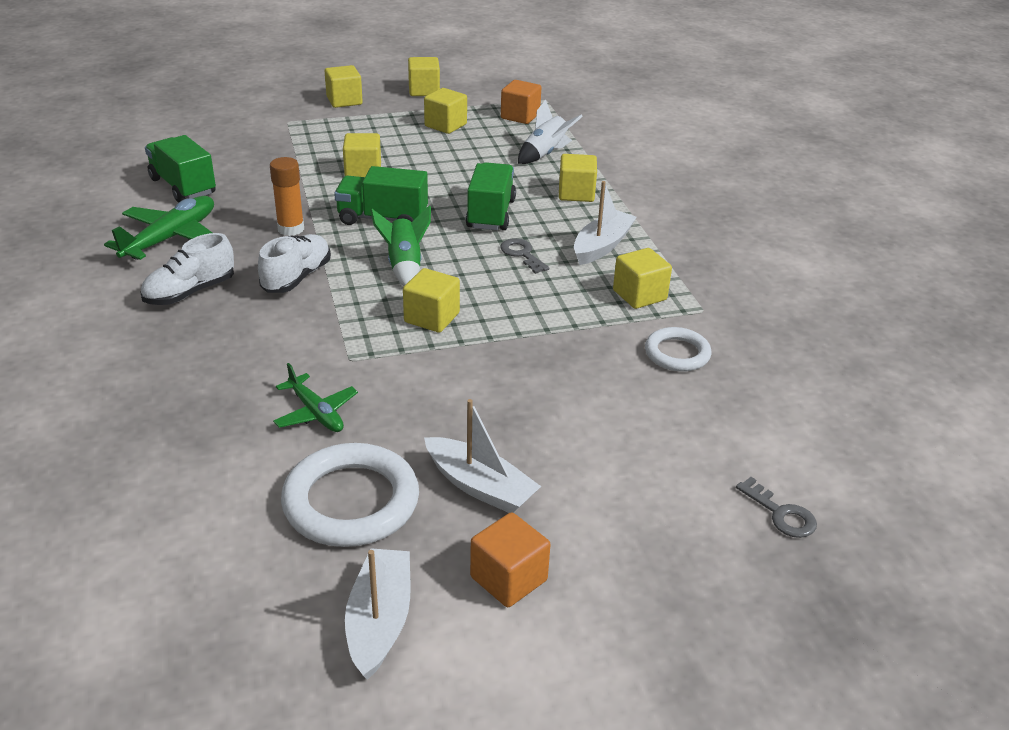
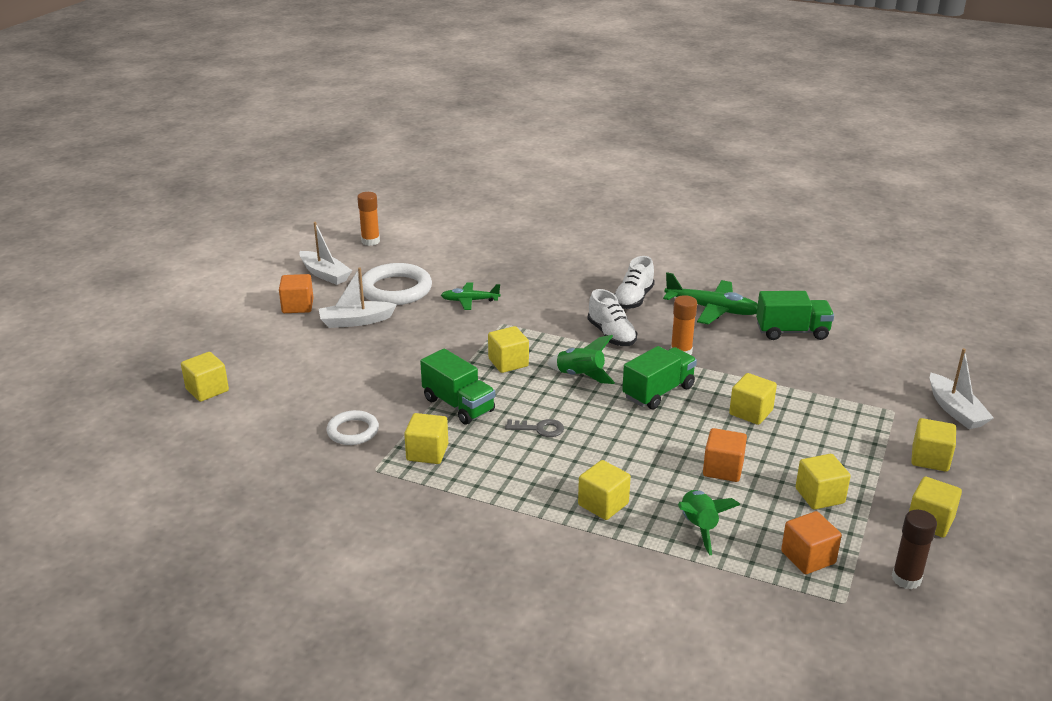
camera: 130 degrees right, 5 degrees down
(170, 238) = (712, 309): green plane -> green plane turned 45 degrees counterclockwise
(190, 292) = (633, 299): white shoe -> white shoe turned 150 degrees counterclockwise
(197, 648) = (370, 241): none -> orange glue stick
(462, 163) = (723, 469): none -> orange cube
(490, 214) = (615, 442): green truck -> green truck (458, 405)
(495, 88) = (906, 579): none -> brown glue stick
(545, 154) = (699, 527): white rocket -> green rocket
(602, 246) = (507, 471): white boat -> white boat (955, 410)
(781, 514) = (207, 390): grey key -> yellow cube

